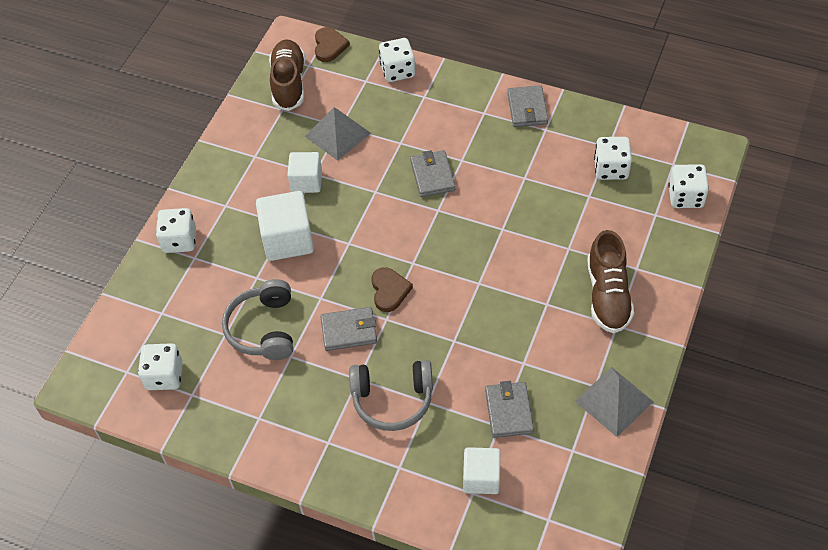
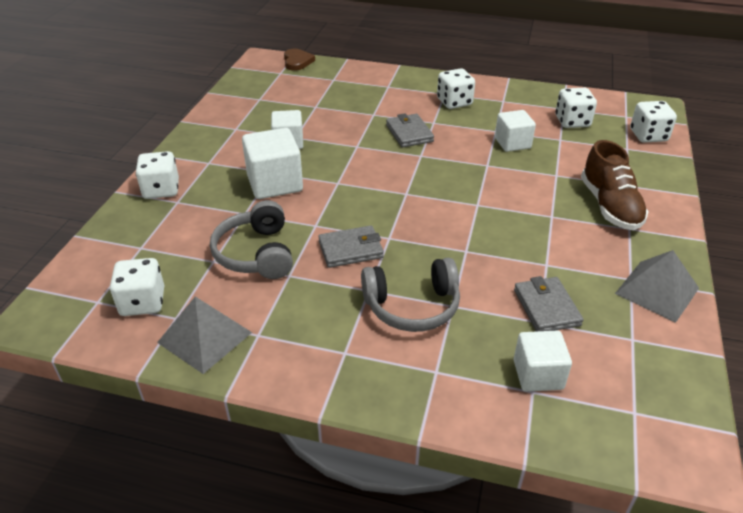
camera: 10 degrees left, 15 degrees down
(289, 83) = (263, 83): brown shoe -> none
(337, 134) = (313, 112): grey pyramid -> grey pyramid (205, 337)
(389, 290) = (387, 215): brown heart -> none
(397, 71) = (361, 73): white dice -> white dice (454, 102)
(527, 108) = (482, 89): grey wallet -> none
(537, 198) = (512, 143): none -> white cube

